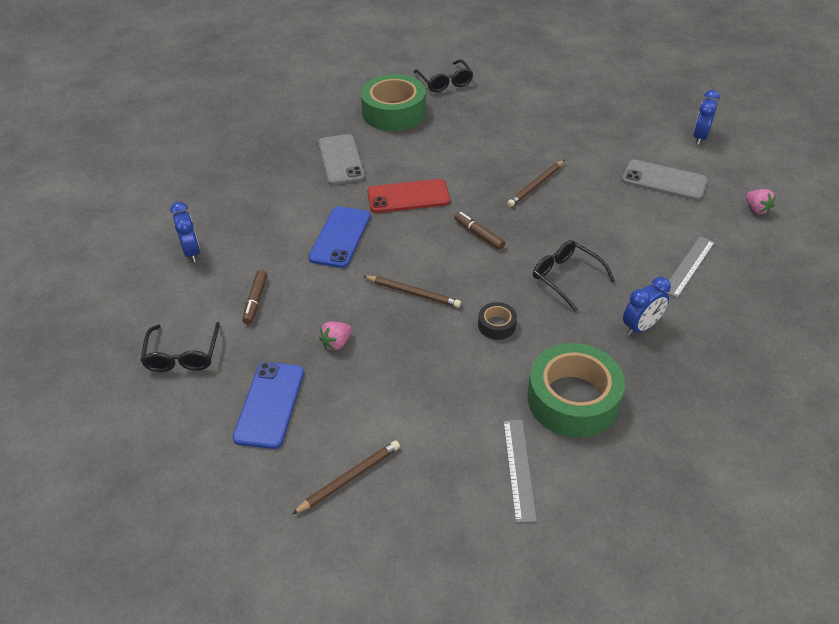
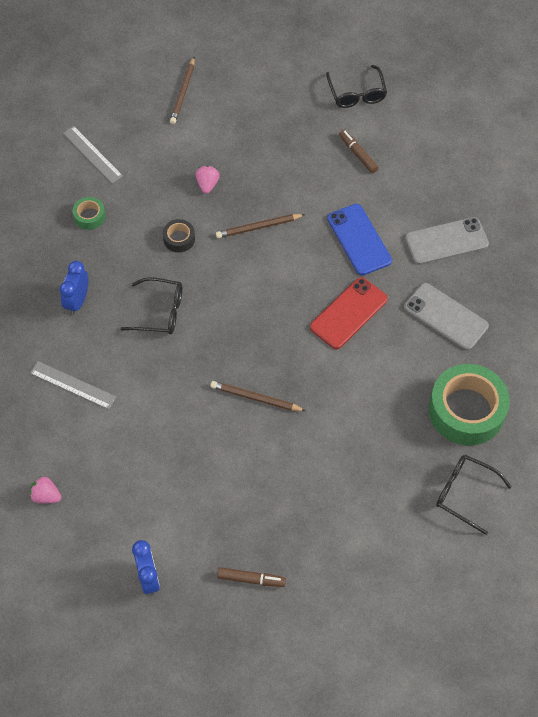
camera: 140 degrees right, 15 degrees up
(182, 355) = (356, 93): black glasses -> black glasses turned 150 degrees counterclockwise
(192, 252) = (447, 159): blue clock -> none
(270, 404) = (270, 100): blue phone -> none
(336, 343) = (272, 160): pink strawberry -> pink strawberry (207, 184)
(479, 234) = (258, 311): brown marker -> brown marker (251, 579)
(536, 185) = (256, 398): brown pencil -> brown pencil turned 75 degrees counterclockwise
(573, 399) = (89, 216): green tape -> green tape, size x0.45
(664, 180) = (148, 481): grey phone -> grey phone (446, 241)
(688, 266) = (73, 385): grey ruler -> grey ruler turned 60 degrees counterclockwise

